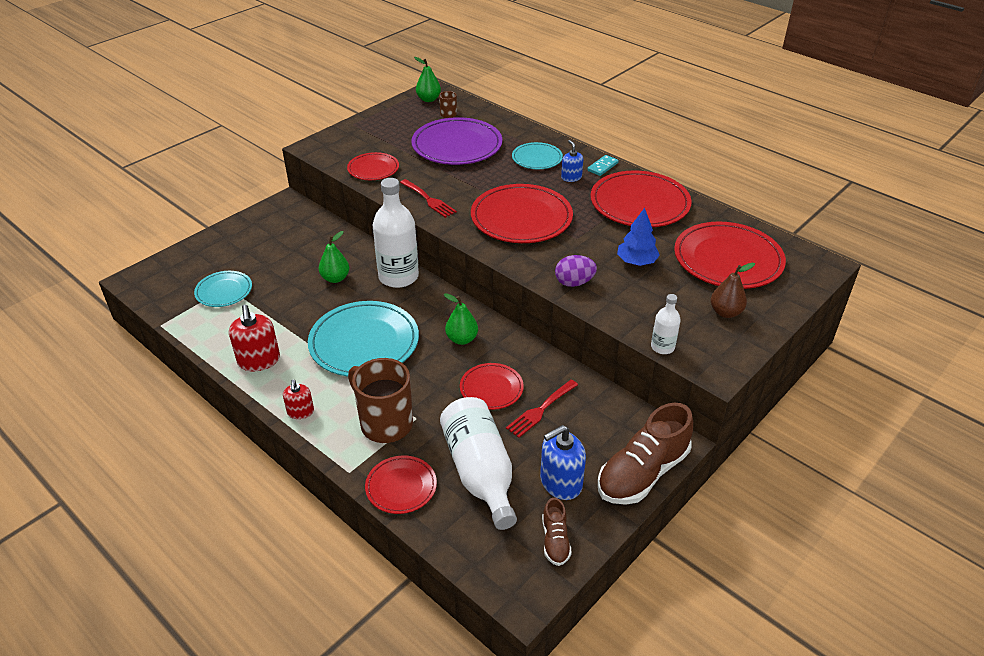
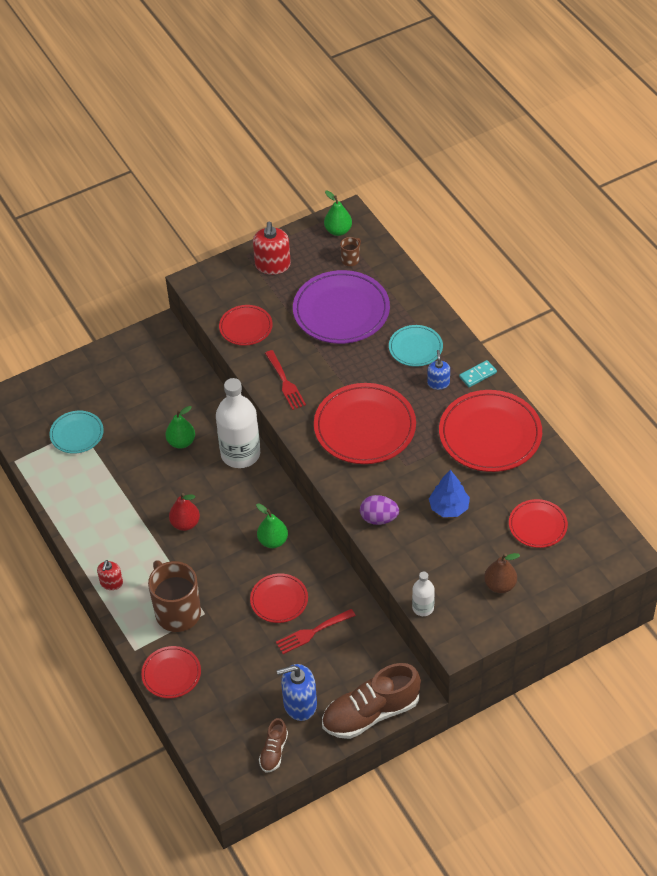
camera: 20 degrees right, 10 degrees up
(259, 360) = (90, 521): red soap dispenser -> red soap dispenser (272, 265)
(364, 342) = (185, 523): turquoise plate -> red pear
(480, 472) = (238, 677): white bottle -> none
(728, 259) = (537, 525): red plate -> red plate, size x0.55

